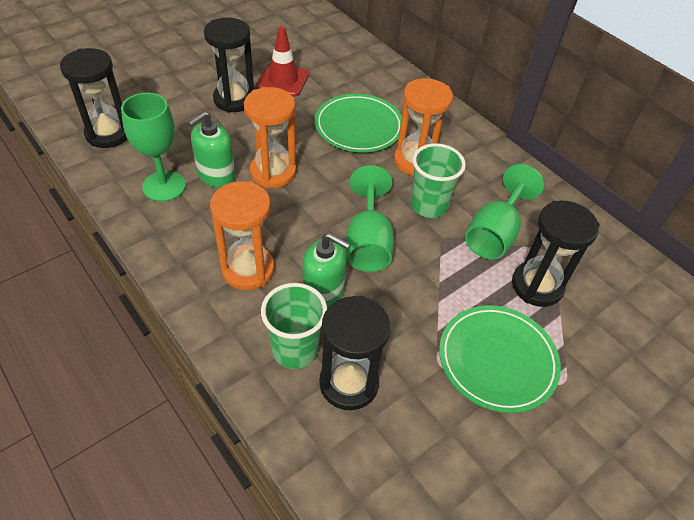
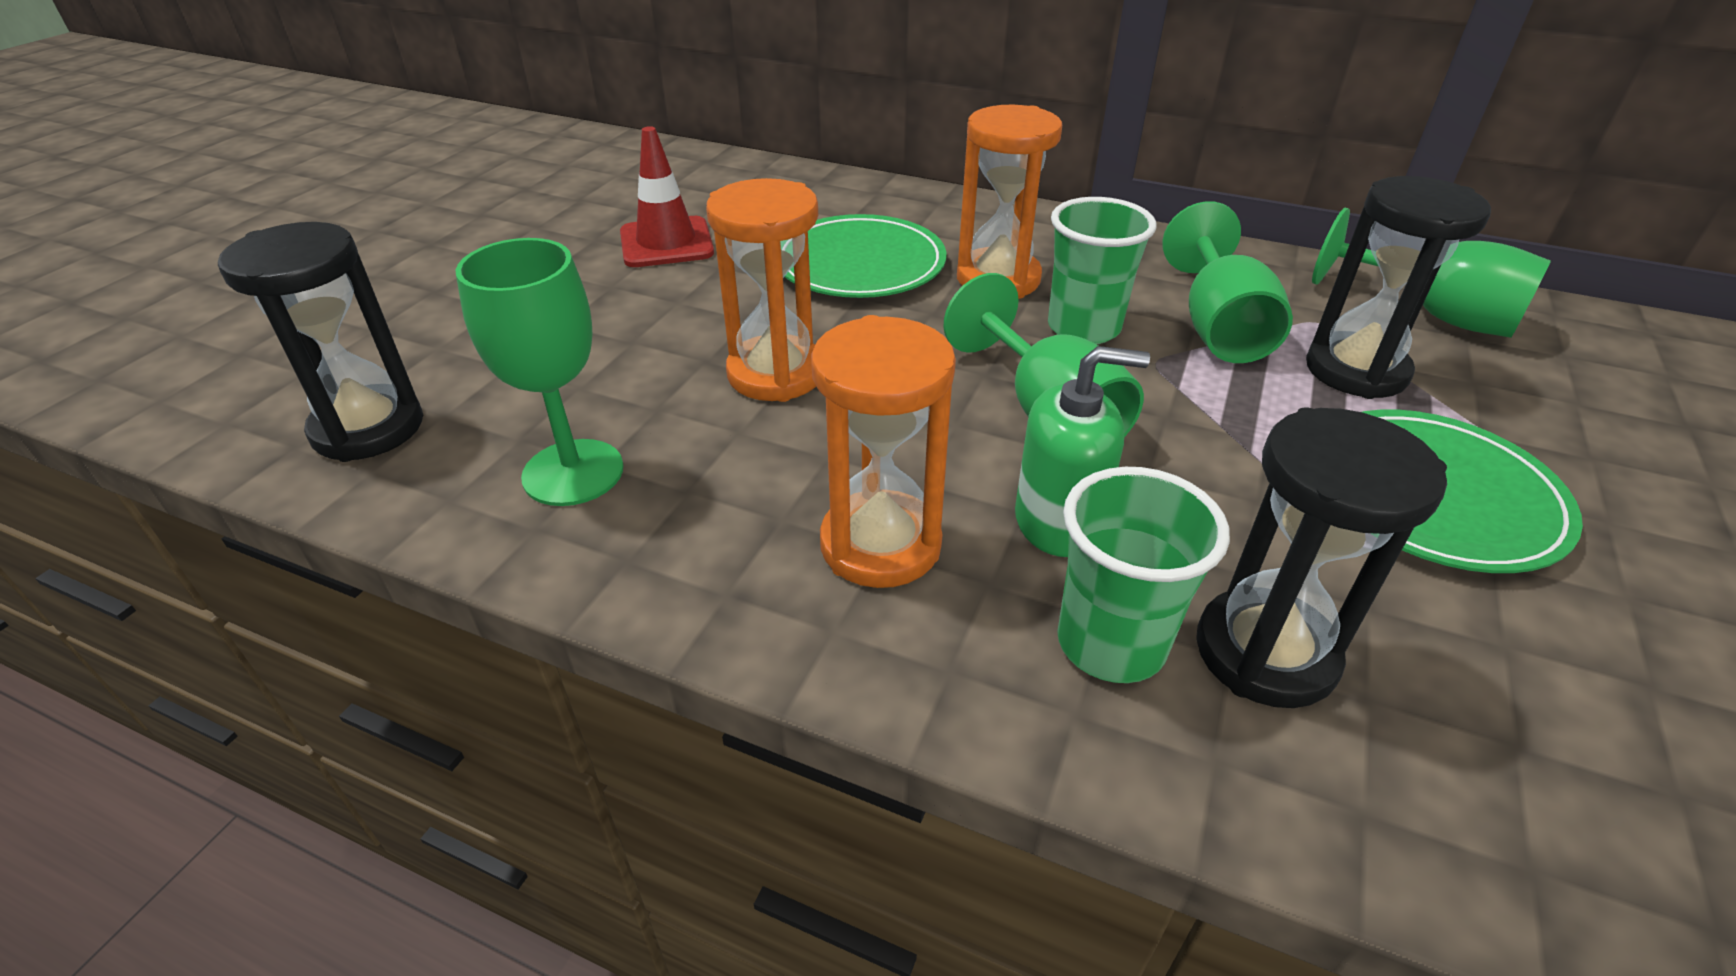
camera: 25 degrees left, 10 degrees down
(216, 175) = (669, 416): green soap dispenser -> none
(234, 99) = (599, 295): black hourglass -> none
(618, 275) = (1434, 315): none -> green goblet

